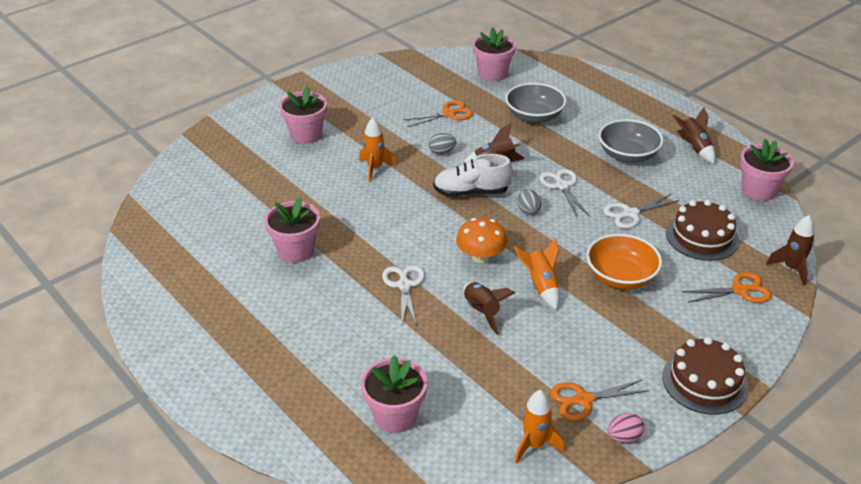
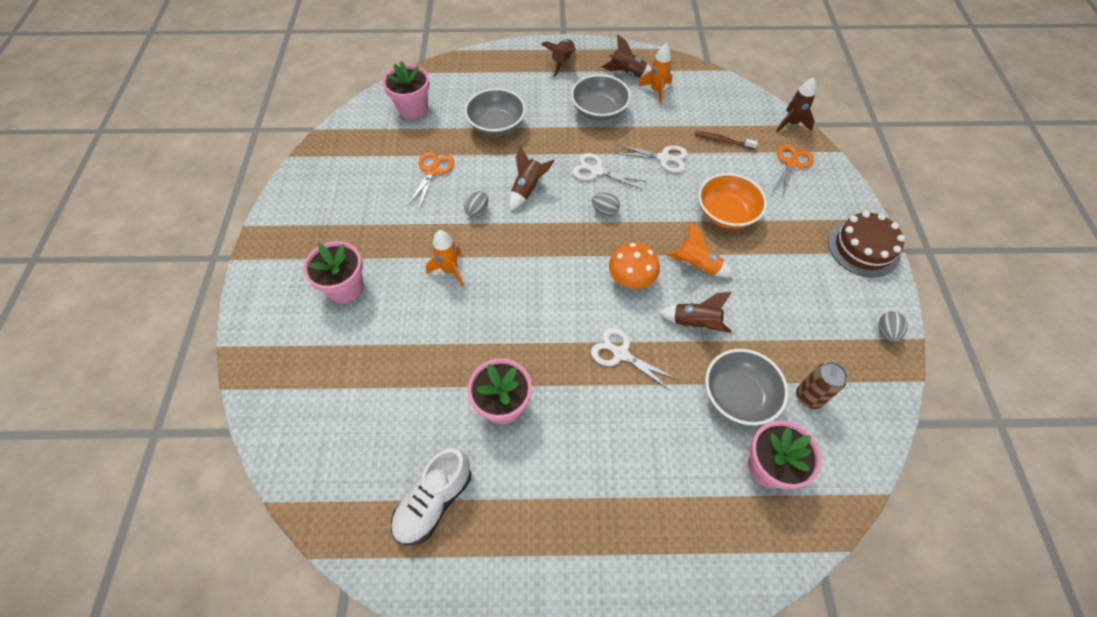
camera: 50 degrees left, 20 degrees up
(441, 368) = (738, 395): none -> grey bowl
(471, 192) = (548, 229): white shoe -> white shoe (434, 501)
(490, 412) = (808, 397): none -> brown can
(534, 445) = (860, 392): orange rocket -> orange rocket (656, 91)
(582, 400) = (834, 329): orange scissors -> none
(623, 437) = (886, 332): pink egg -> grey egg
(630, 214) = (664, 158): white scissors -> white scissors turned 90 degrees counterclockwise
(650, 111) = (562, 62): none -> brown rocket
(702, 237) = (722, 141): brown cake -> brown toothbrush
(758, 190) = (702, 79): pink flower pot -> none

